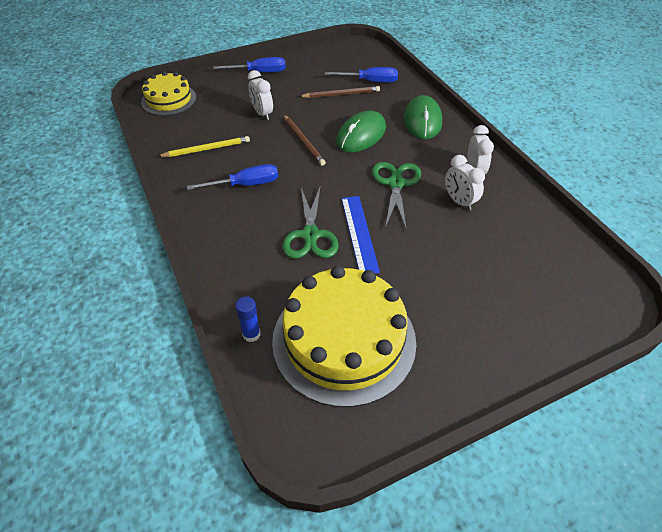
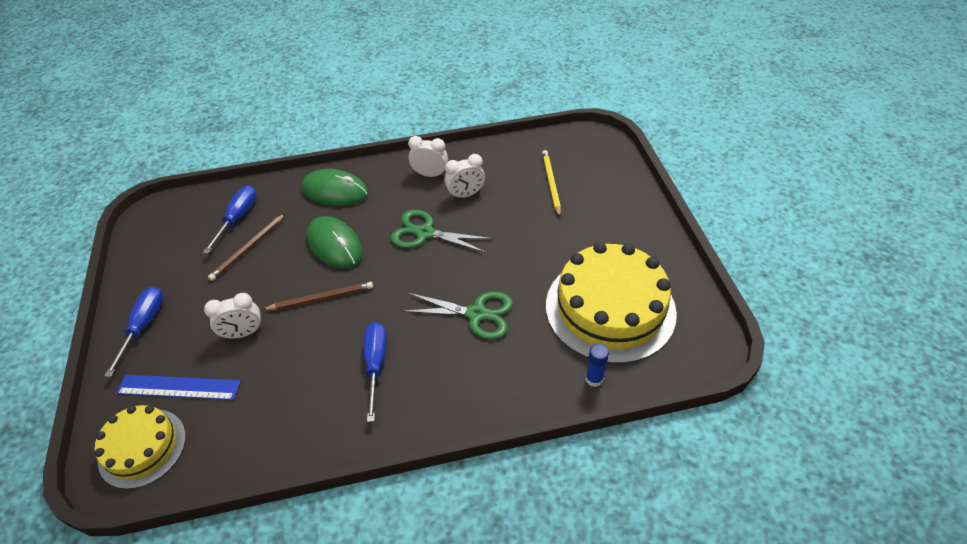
camera: 75 degrees left, 0 degrees up
(207, 149) = (288, 402): yellow pencil -> yellow pencil (551, 183)
(341, 94) = (248, 249): brown pencil -> brown pencil turned 150 degrees counterclockwise
(359, 233) = (485, 274): blue ruler -> blue ruler (179, 387)

